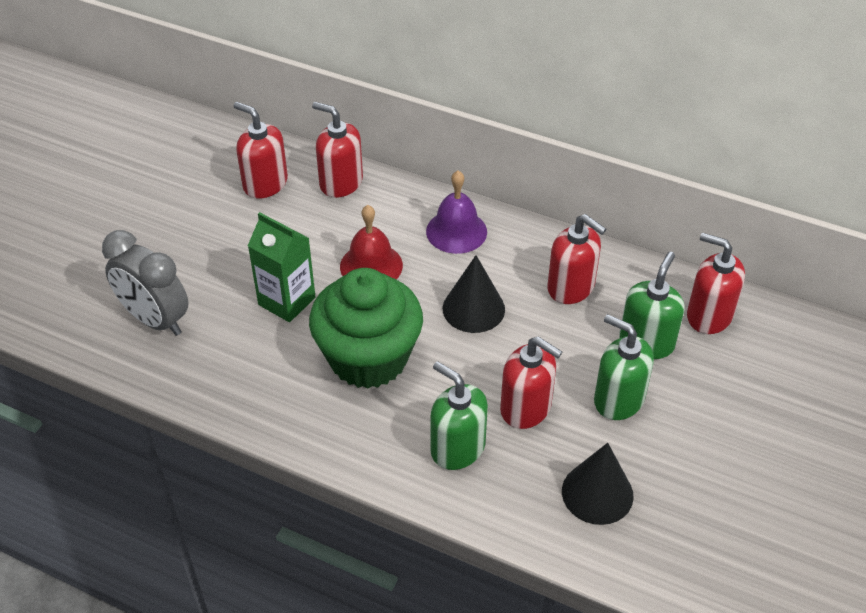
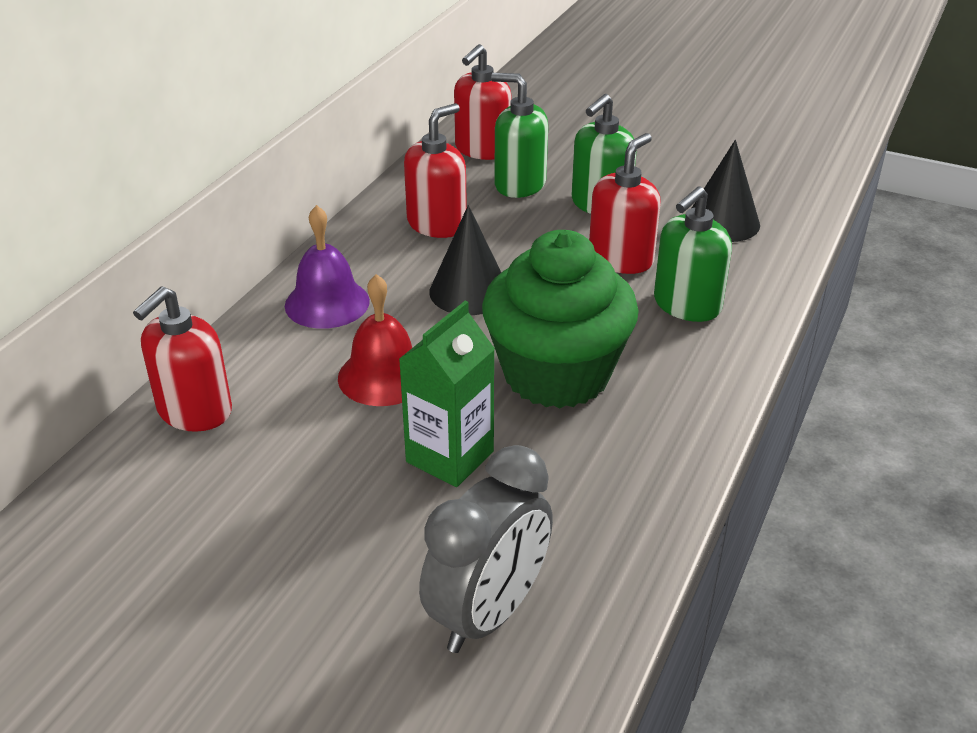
camera: 90 degrees left, 10 degrees down
(265, 184) = (169, 499): red soap dispenser -> none

